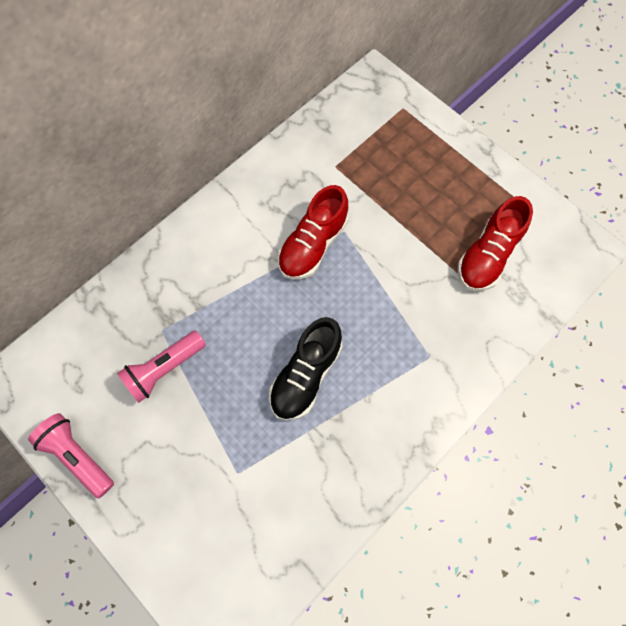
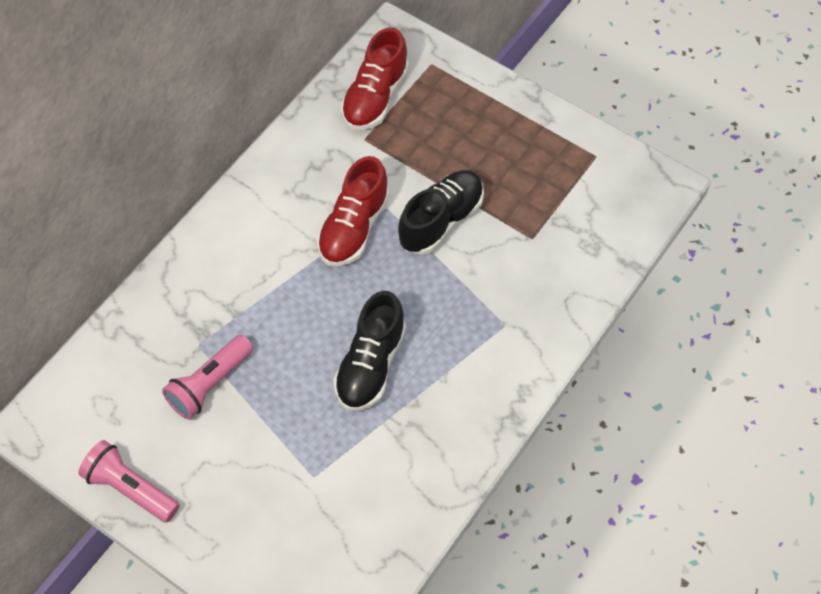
camera: 10 degrees left, 10 degrees down
(389, 250) = (441, 221): none -> black shoe
(487, 255) = (552, 209): red shoe -> red shoe (375, 97)

